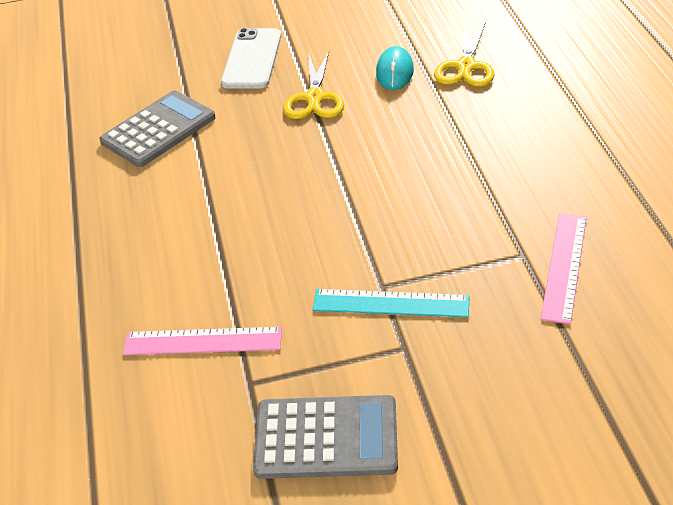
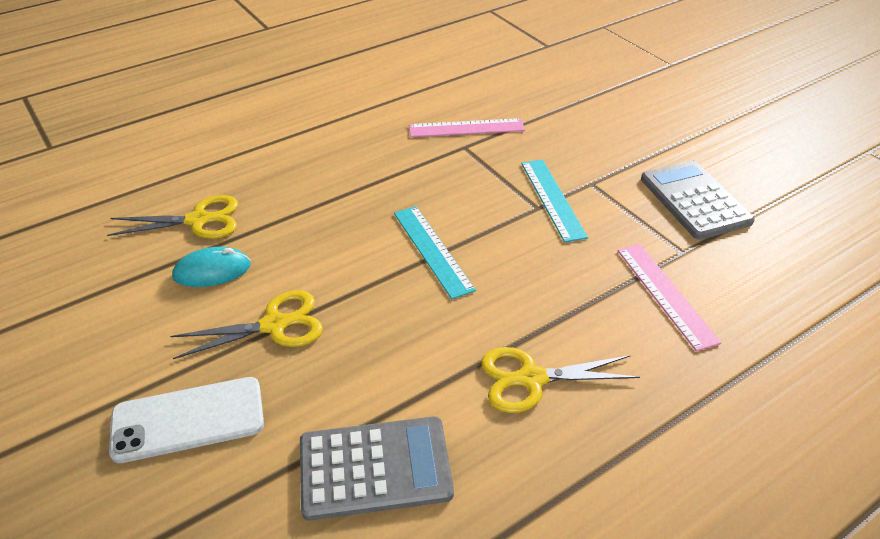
camera: 115 degrees left, 0 degrees up
(158, 130) = (375, 468): grey calculator -> grey calculator turned 150 degrees clockwise
(173, 220) = (531, 379): none -> yellow scissors
(354, 195) = (432, 250): none -> turquoise ruler

